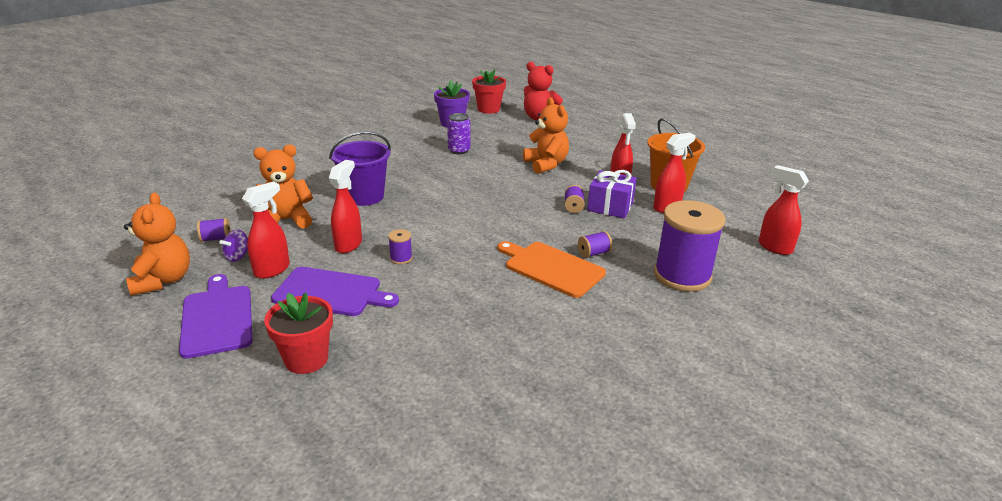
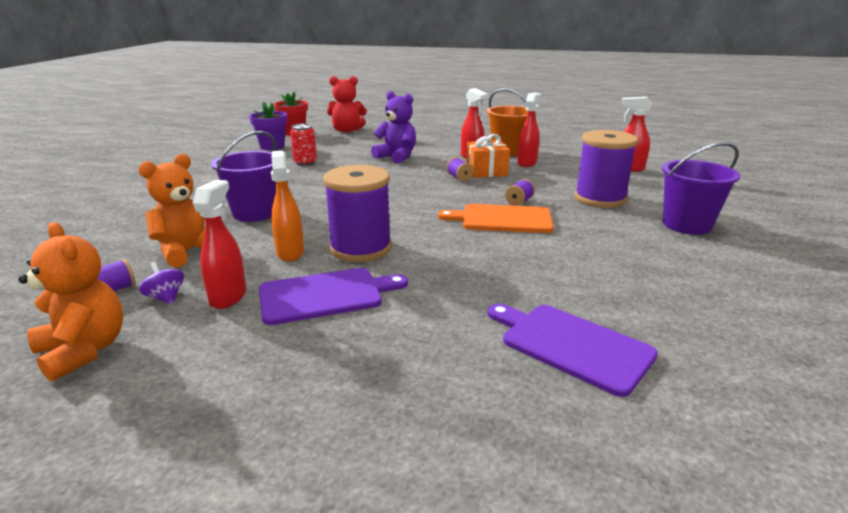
camera: 30 degrees left, 5 degrees down
(217, 318) = (214, 362): purple cutting board -> purple cutting board (571, 345)
(237, 256) = (166, 298): purple spinning top -> purple spinning top turned 135 degrees clockwise
(306, 359) = (379, 360): red flower pot -> none
(348, 245) = (290, 252): red spray bottle -> orange spray bottle
(401, 258) = (360, 248): purple spool -> purple spool, size x2.48
(459, 150) = (305, 162): purple can -> red can
(546, 164) = (396, 157): orange teddy bear -> purple teddy bear
(610, 207) = (486, 171): purple gift -> orange gift
(730, 338) = (687, 225): none -> purple bucket

